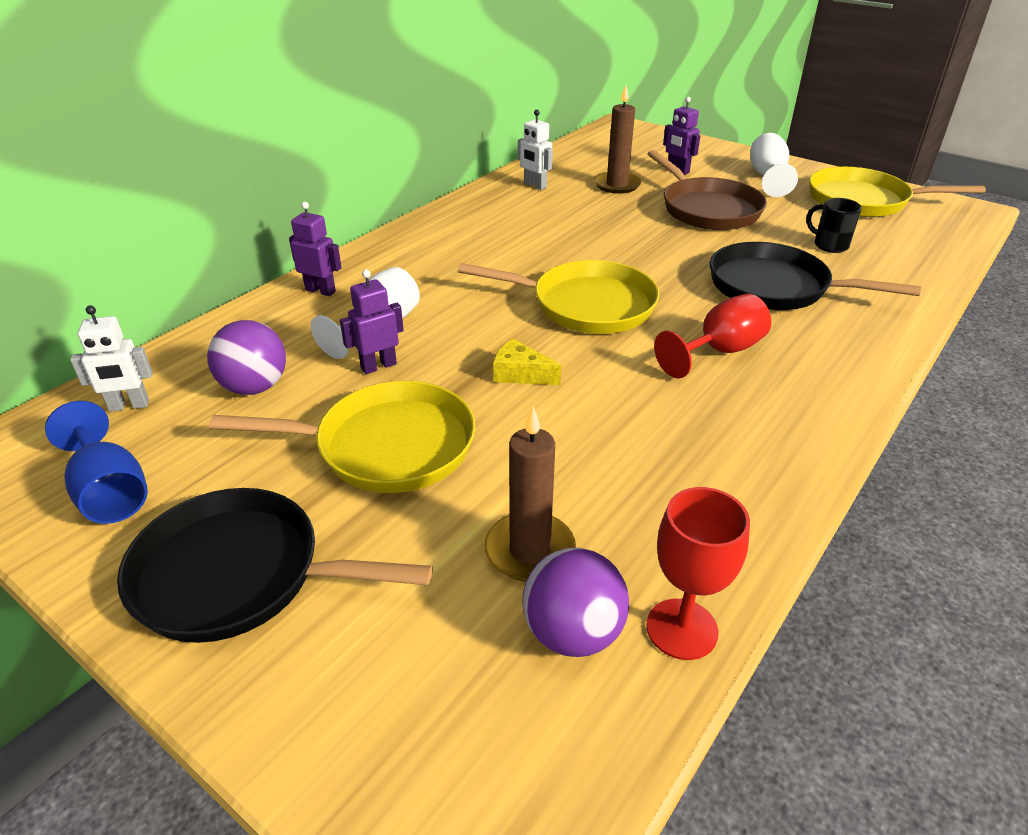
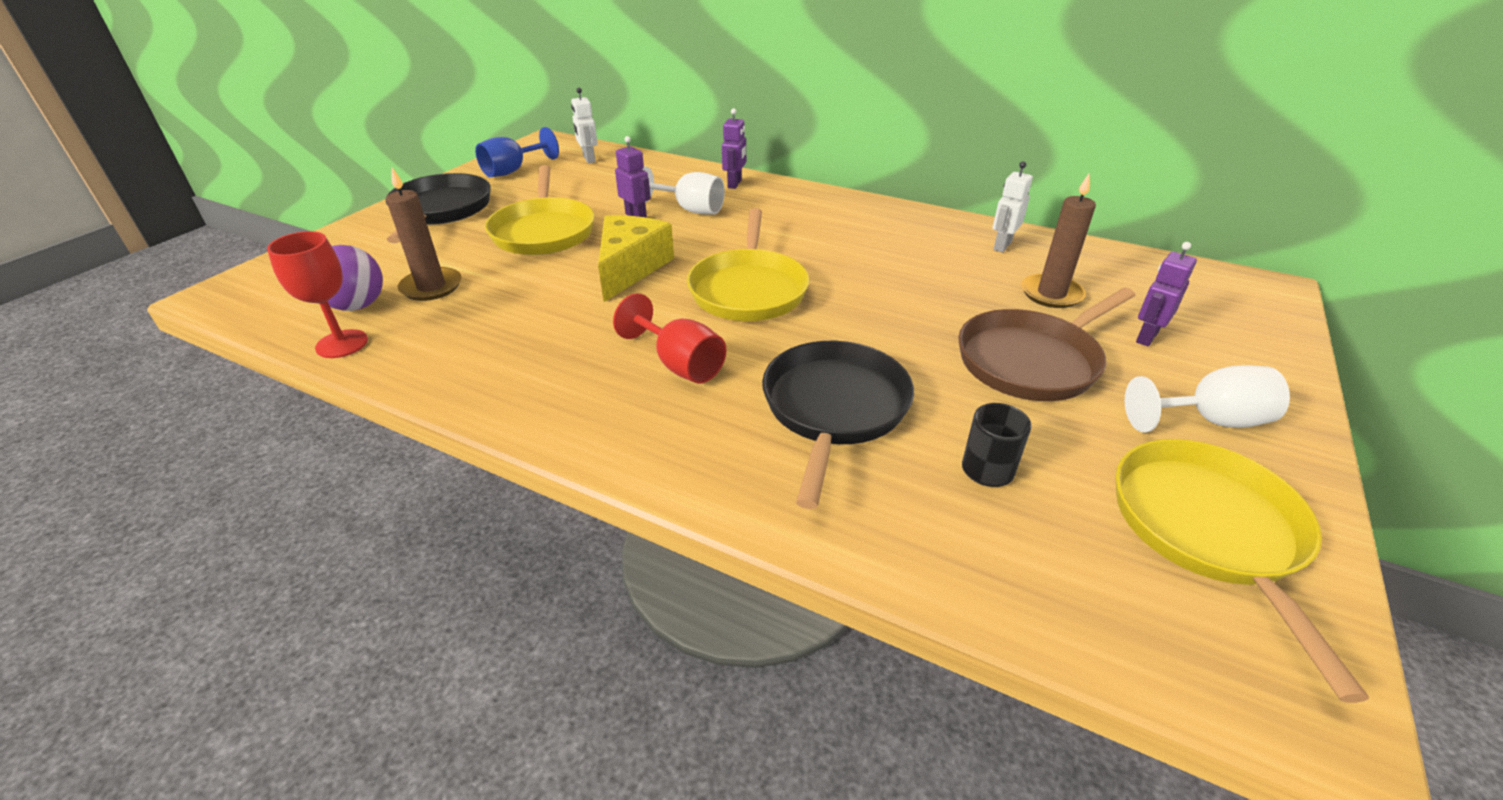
camera: 80 degrees right, 0 degrees up
(255, 387) = (608, 185): purple ball -> none
(520, 374) = (630, 268): yellow cheese -> yellow cheese, size x1.90

